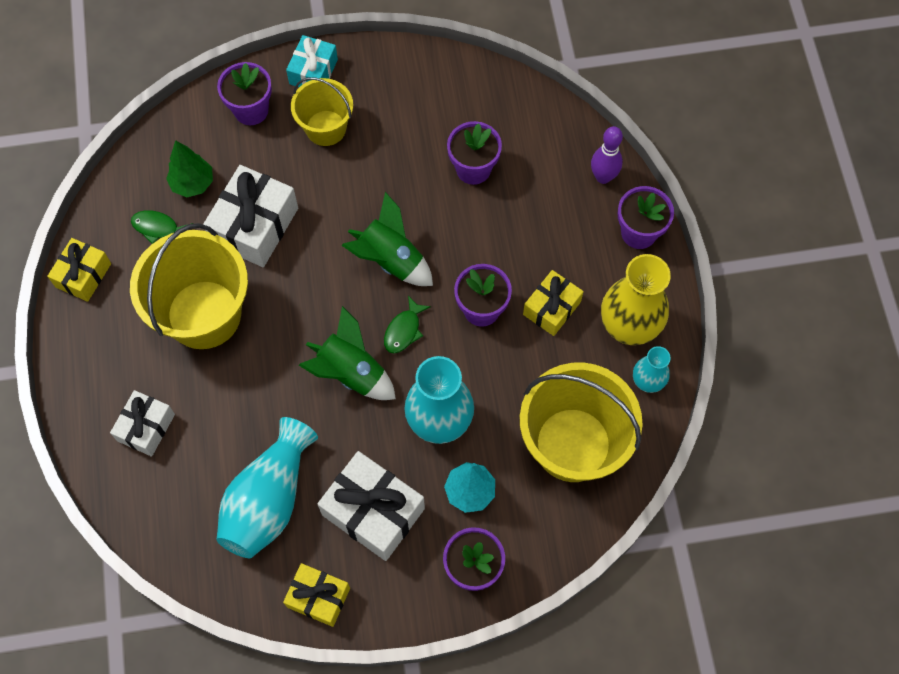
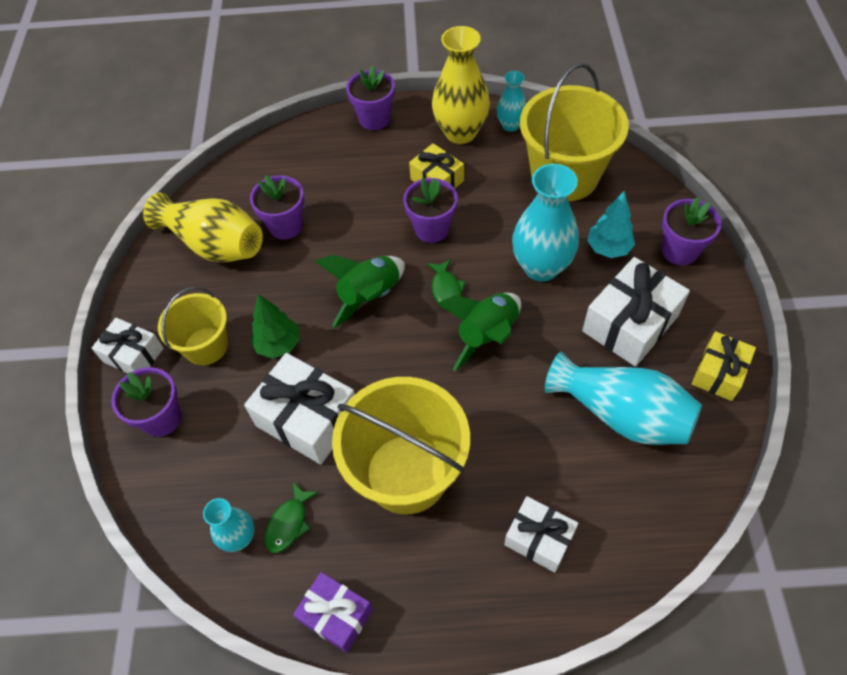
camera: 80 degrees left, 10 degrees down
(83, 275) = (336, 615): yellow gift -> purple gift
(145, 193) = (239, 537): none -> turquoise vase
(193, 183) = (239, 483): green tree -> green tree (278, 345)
(313, 72) = (133, 355): turquoise gift -> white gift
(404, 330) = (446, 289): green fish -> green fish turned 45 degrees clockwise
(444, 109) = (214, 244): none -> yellow vase
(603, 177) = (316, 137): purple bowling pin -> none

